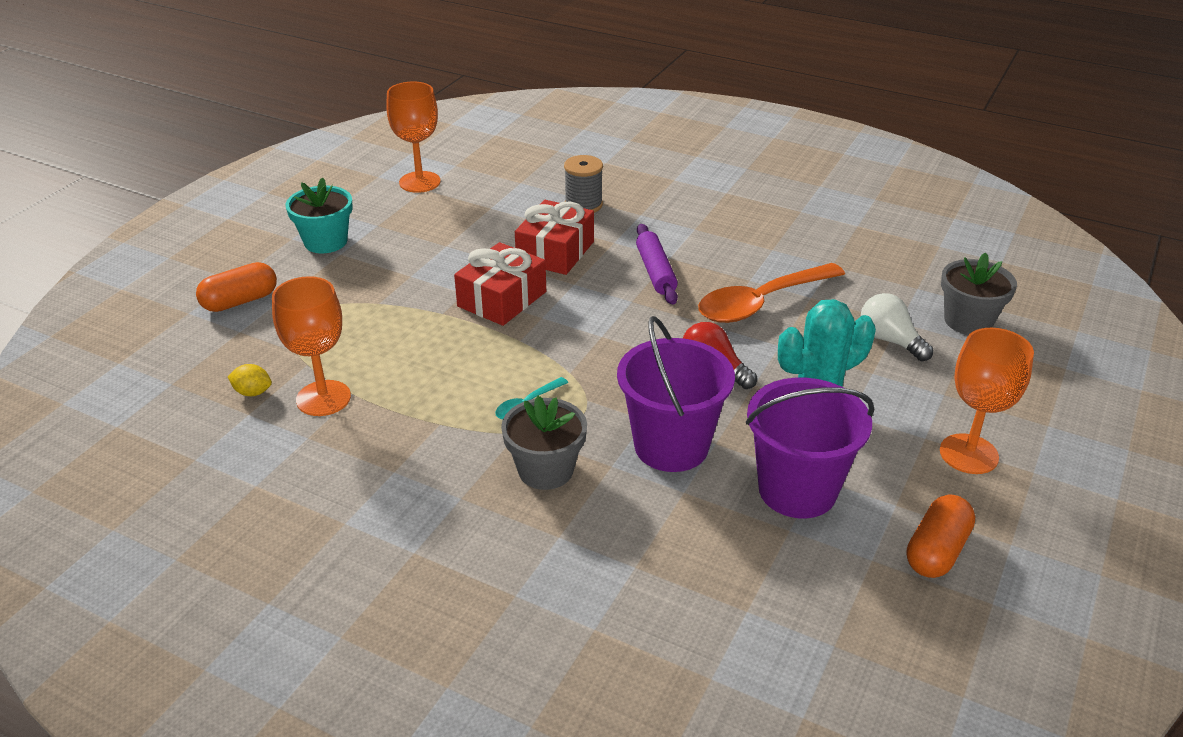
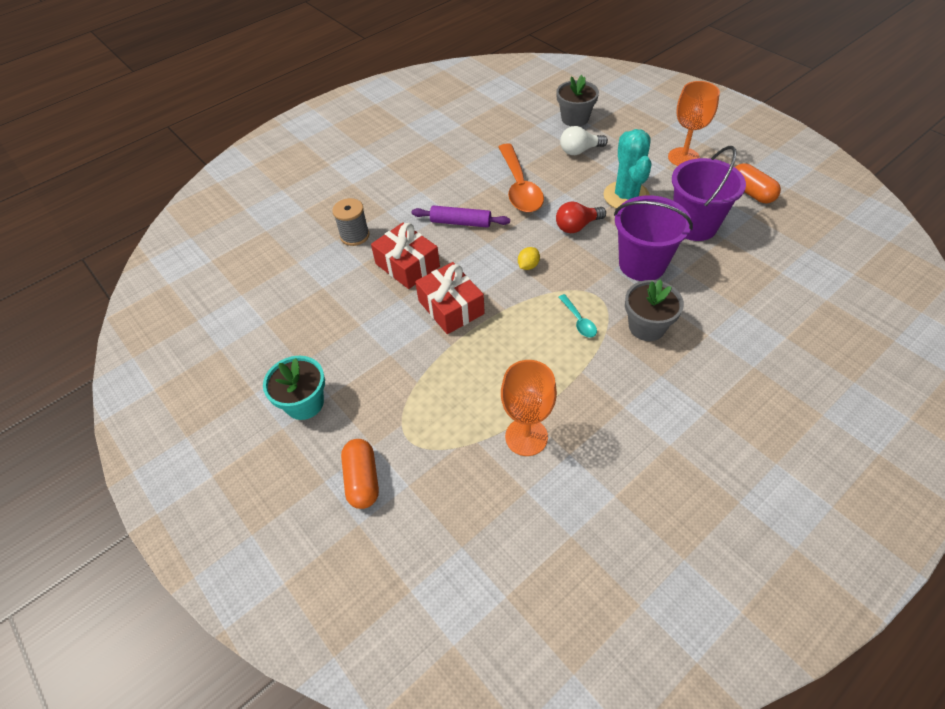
camera: 65 degrees left, 15 degrees up
(253, 392) = (499, 484): yellow lemon -> yellow lemon (528, 266)
(419, 182) = (251, 322): orange goblet -> none

